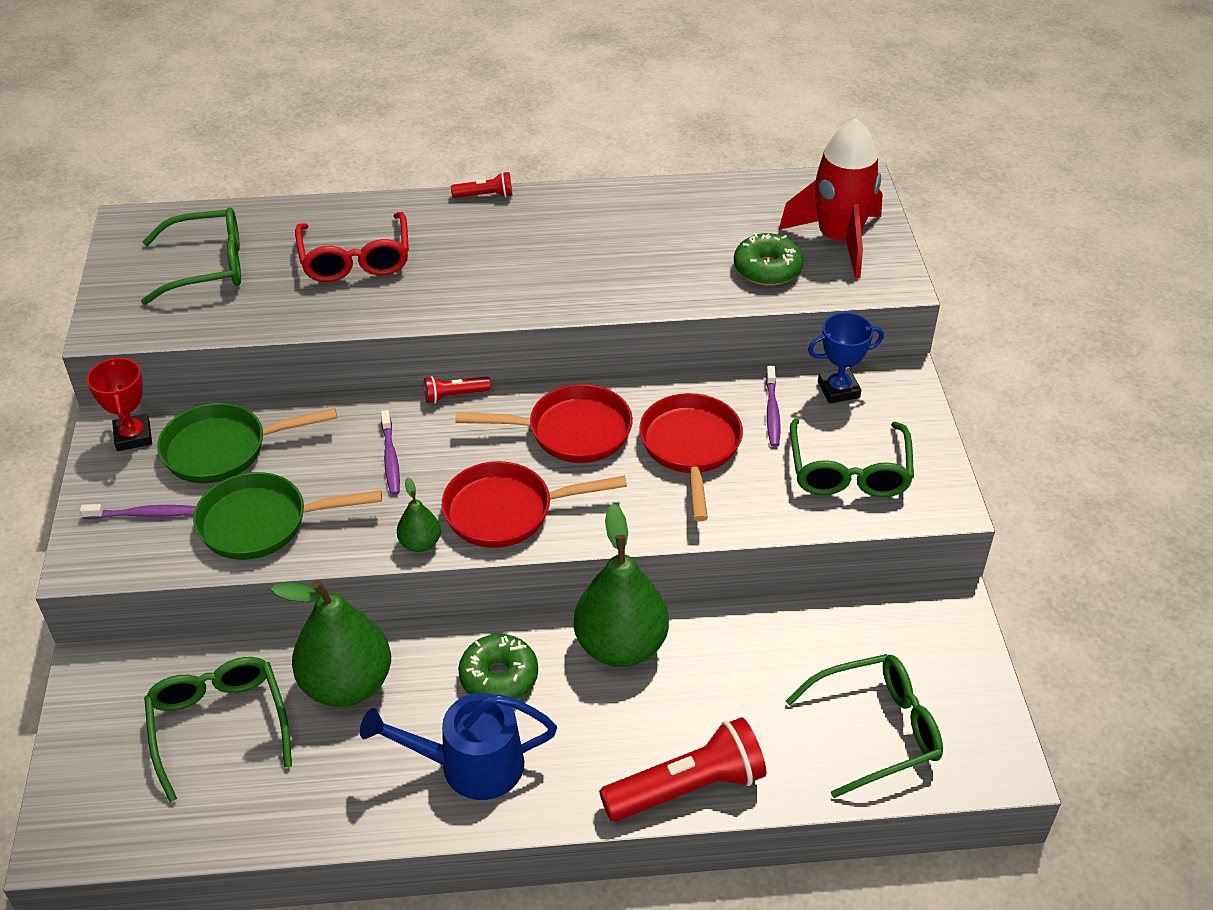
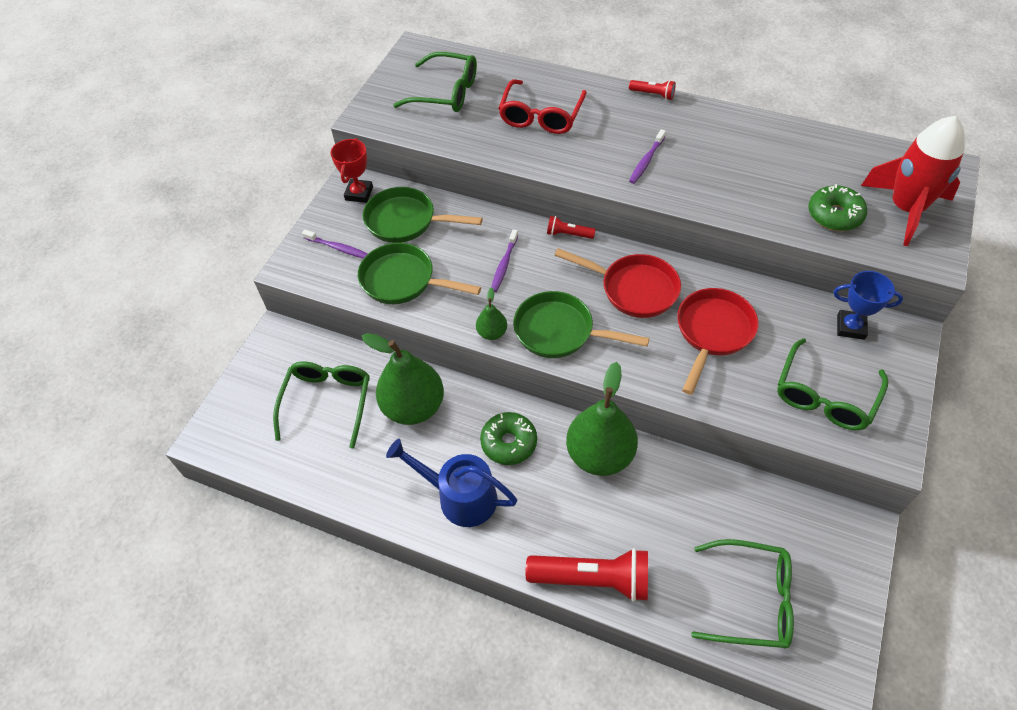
camera: 30 degrees right, 10 degrees up
(507, 511) = (560, 332): red pan -> green pan
(772, 412) = (789, 326): purple toothbrush -> purple toothbrush (646, 161)

